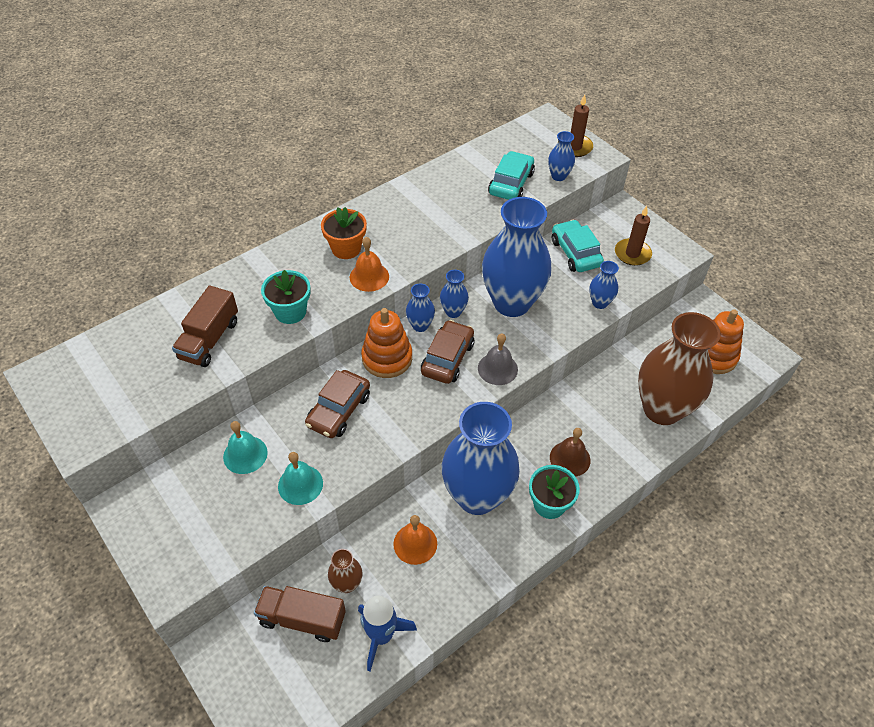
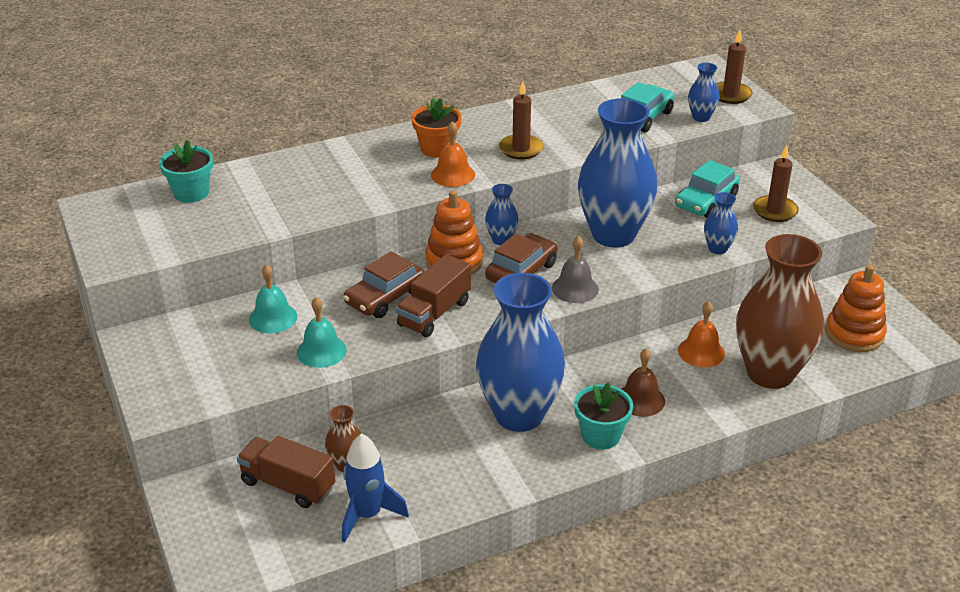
camera: 15 degrees right, 15 degrees down
(209, 339) = (266, 202): brown truck -> brown truck (434, 313)
(290, 312) = (358, 192): turquoise flower pot -> turquoise flower pot (191, 193)
(415, 543) = (434, 443): orange bell -> orange bell (701, 352)
(419, 237) = (521, 149): none -> brown candle
(453, 312) = (543, 233): blue vase -> none
(575, 253) = (706, 201): turquoise car -> turquoise car turned 135 degrees counterclockwise

